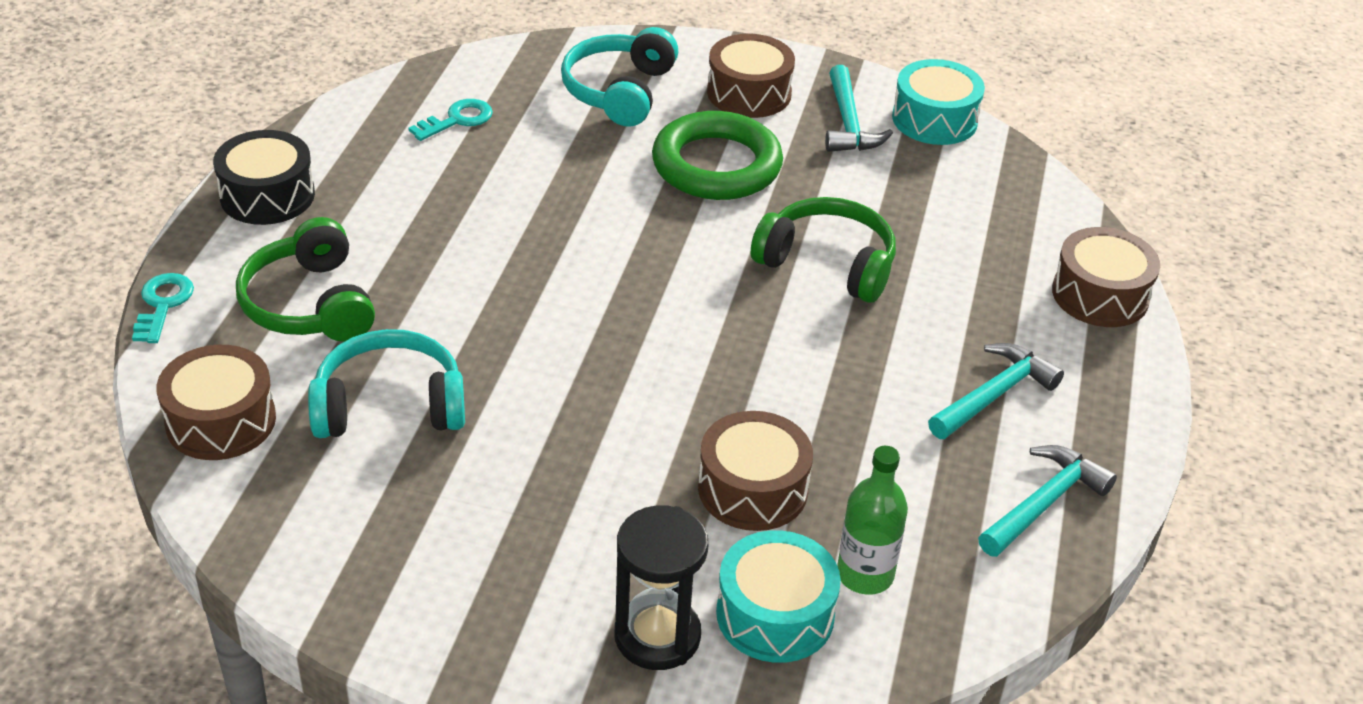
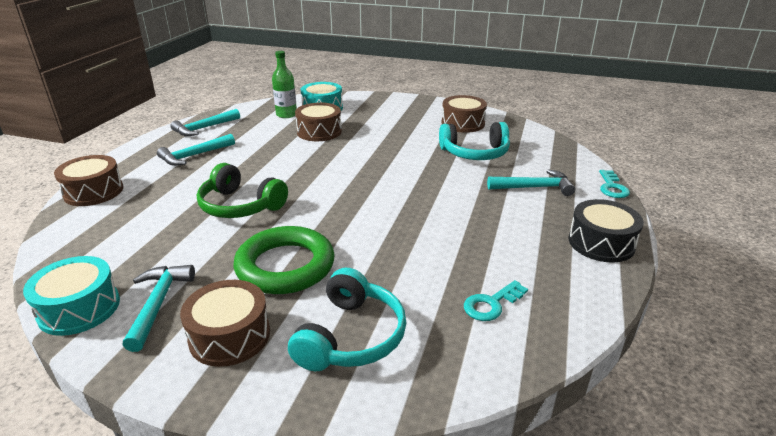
camera: 175 degrees left, 10 degrees down
(221, 421) = (546, 149): brown drum -> brown drum (463, 123)
(309, 304) = (534, 187): green headphones -> turquoise hammer
(657, 636) = (363, 105): black hourglass -> none

